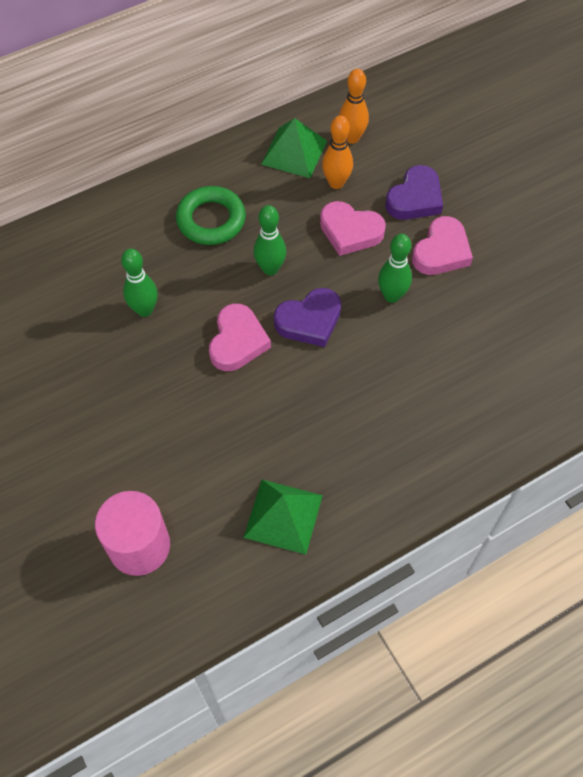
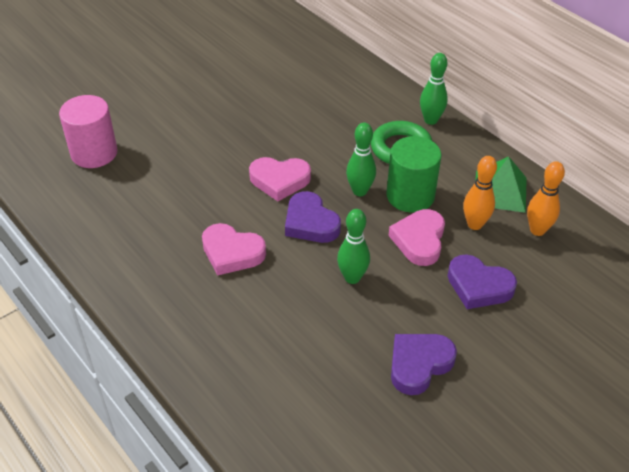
camera: 80 degrees right, 15 degrees down
(144, 310) = (299, 125): green bowling pin -> green bowling pin (430, 120)
(283, 516) = (119, 227): green pyramid -> none
(286, 226) = (410, 196): none -> green cylinder
(441, 251) = (418, 313): pink heart -> pink heart (232, 253)
(500, 262) = (419, 364): none -> purple heart

